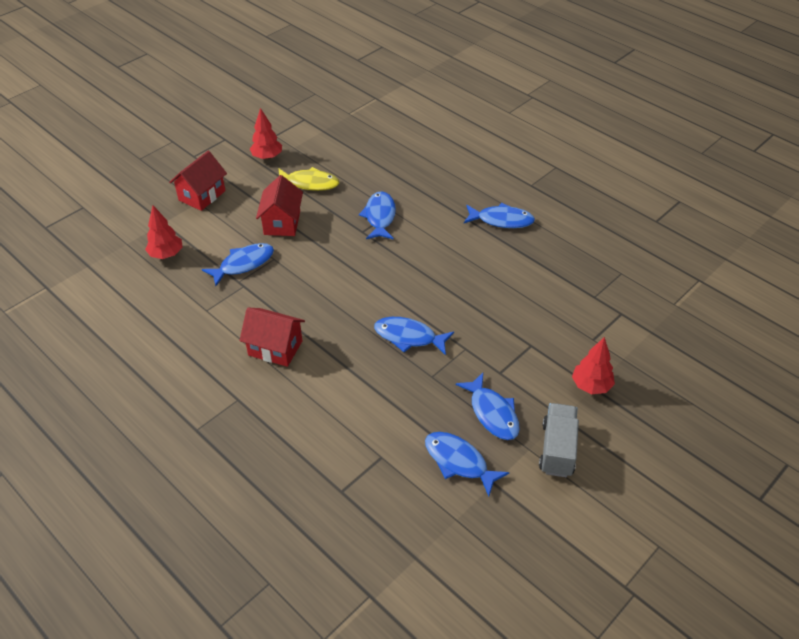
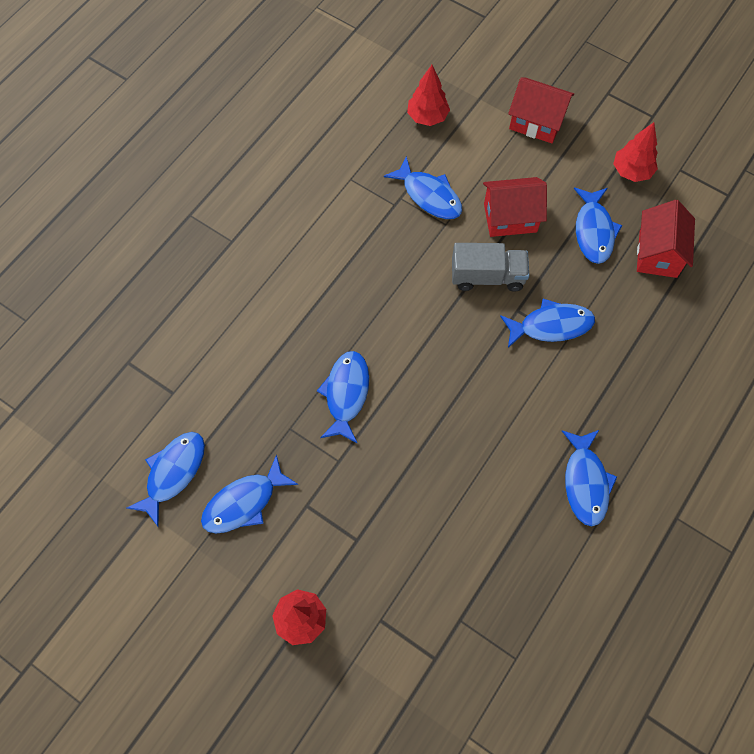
camera: 80 degrees right, 20 degrees up
(275, 348) = (306, 258): red house -> red house (658, 254)
(309, 183) = (593, 231): yellow fish -> blue fish
(557, 449) = (200, 581): grey truck -> grey truck (487, 276)

